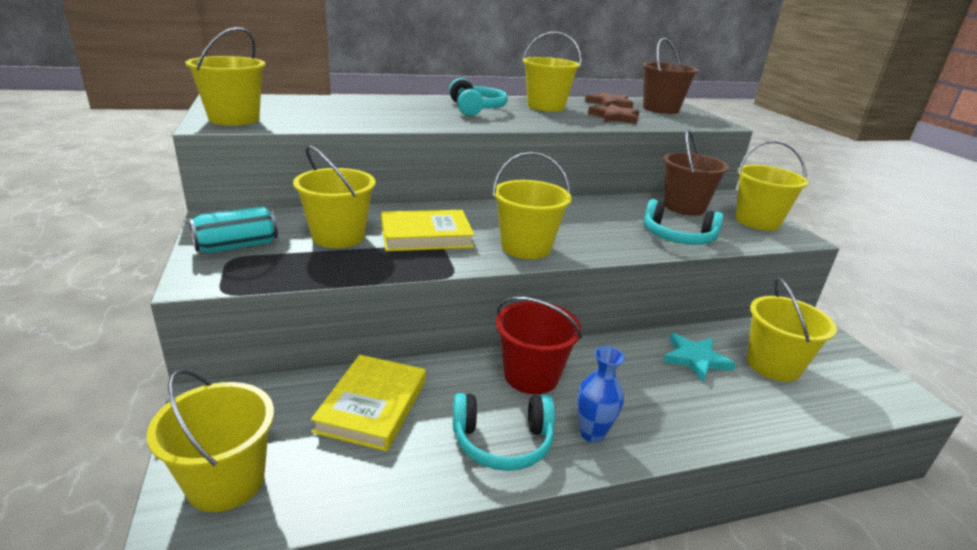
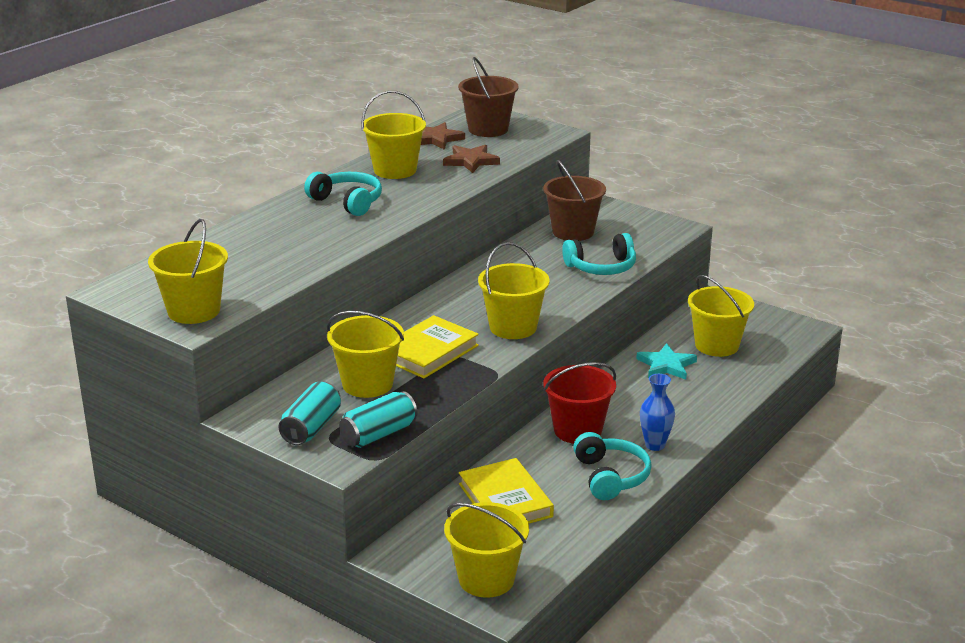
camera: 35 degrees left, 0 degrees up
(268, 274) = (379, 434): none -> turquoise can
(502, 442) = (610, 477): turquoise headphones -> turquoise headphones turned 60 degrees counterclockwise
(757, 221) = (638, 224): yellow bucket -> none

